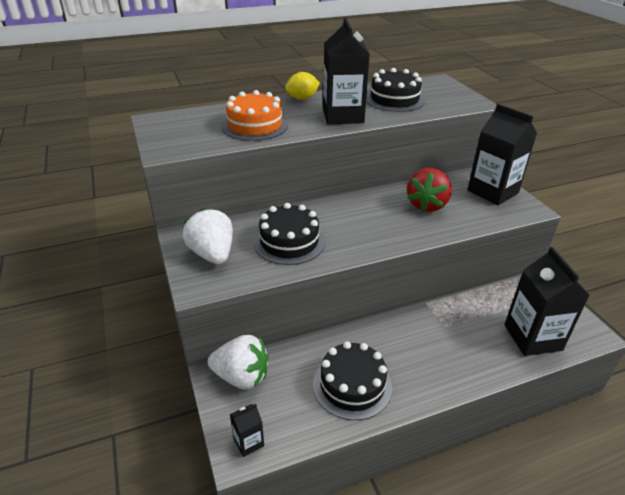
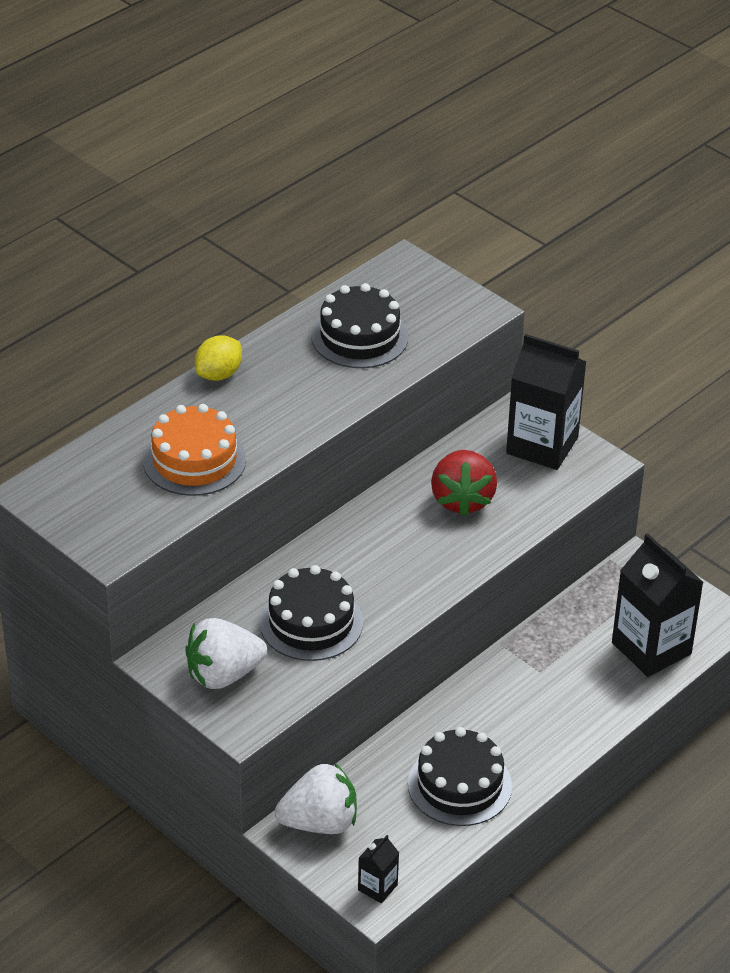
camera: 25 degrees left, 5 degrees up
(212, 254) = (223, 674): white strawberry -> white strawberry turned 60 degrees counterclockwise
(343, 116) = (306, 400): black carton -> none

